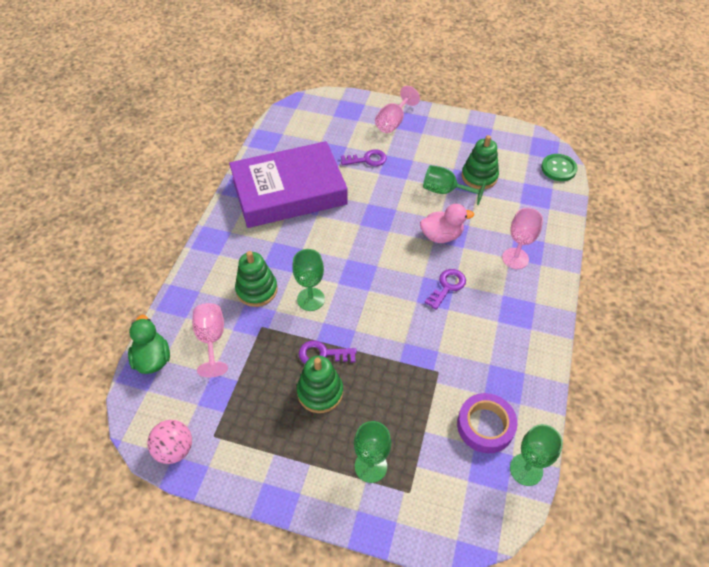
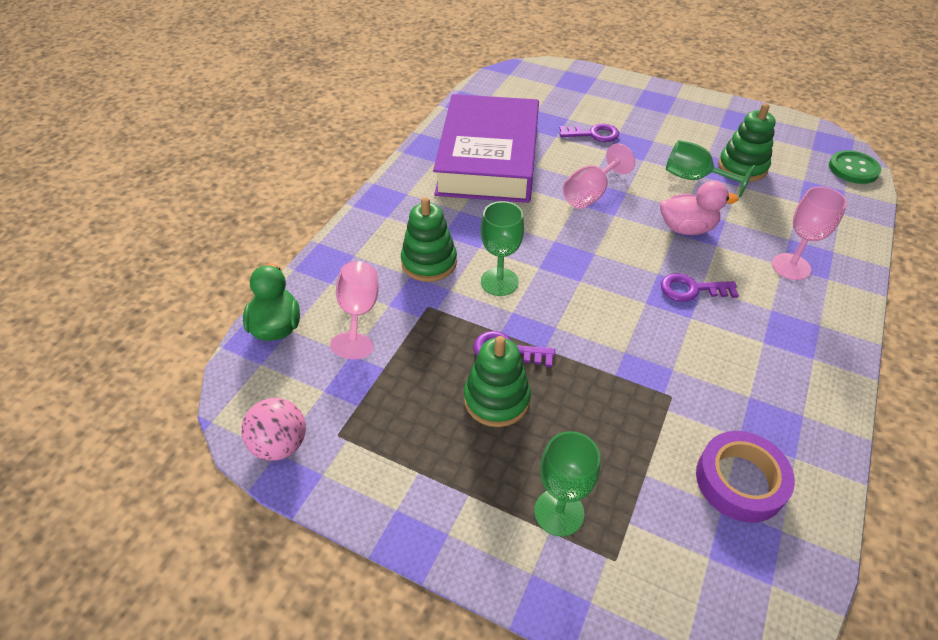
camera: 10 degrees right, 5 degrees down
(289, 191) = (488, 158): purple book -> purple book turned 75 degrees counterclockwise
(393, 122) = (631, 99): pink goblet -> pink goblet (590, 194)
(447, 286) = (691, 289): purple key -> purple key turned 135 degrees counterclockwise
(526, 469) = (804, 556): green goblet -> none

